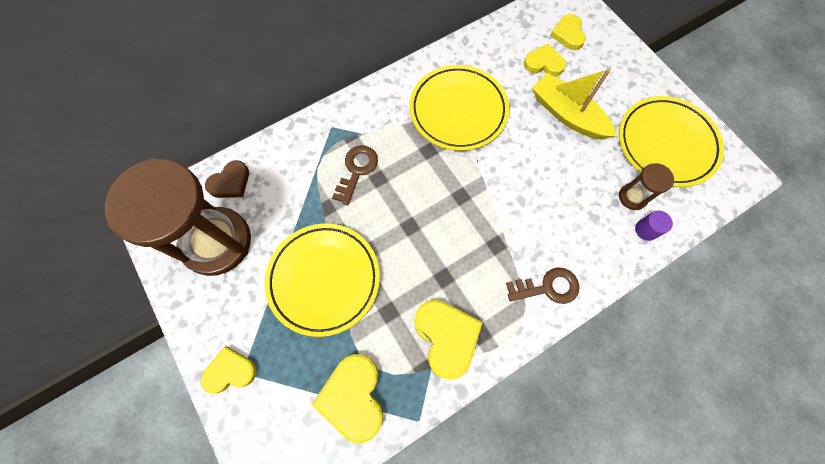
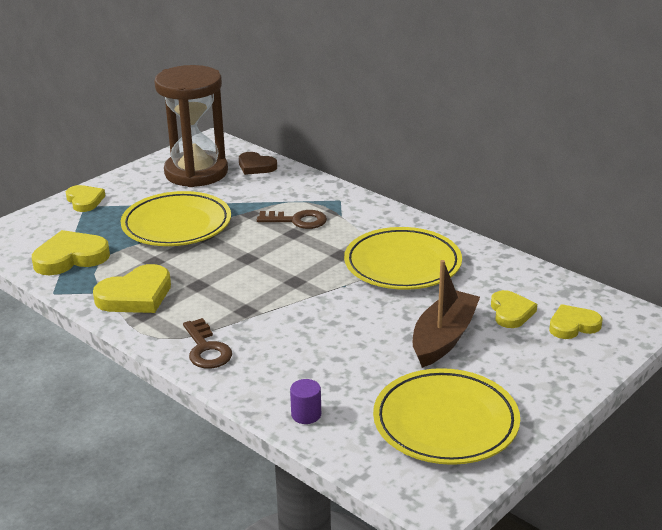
camera: 75 degrees right, 40 degrees down
(567, 114) = (443, 338): yellow boat -> brown boat
(632, 197) = (348, 400): brown hourglass -> none

